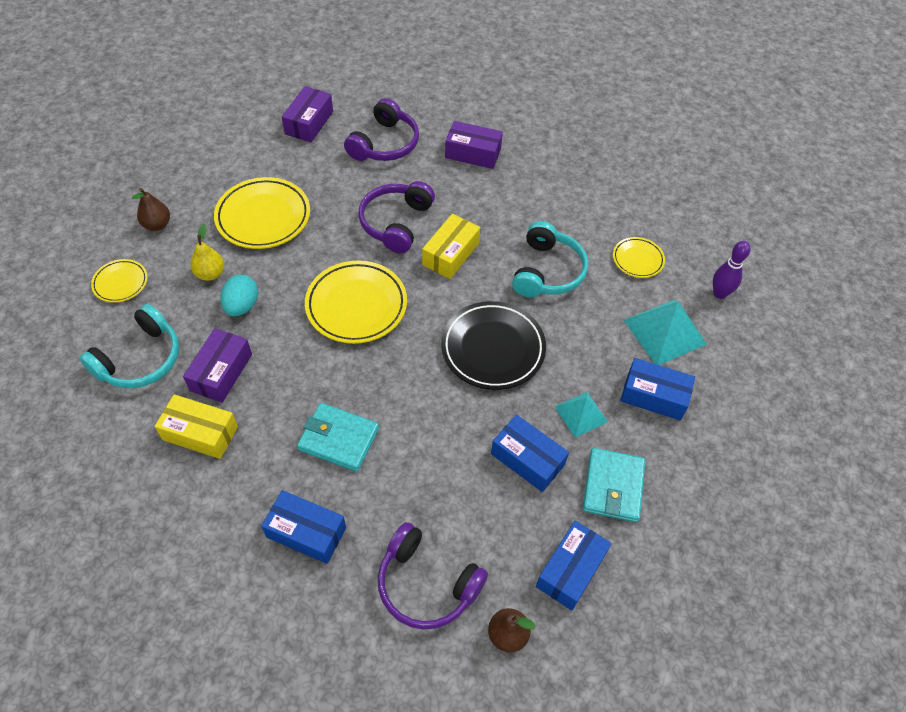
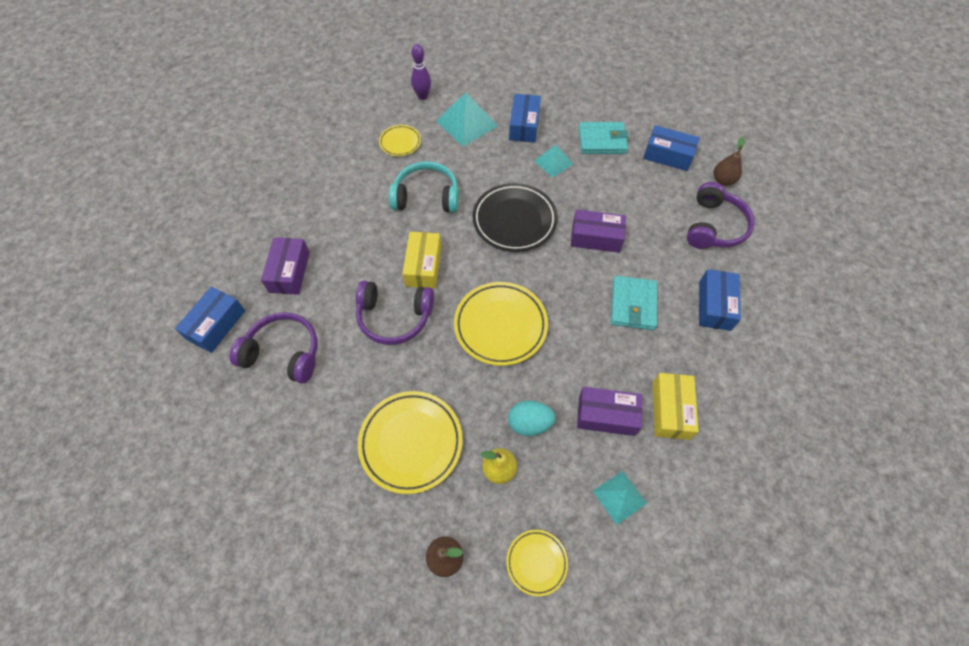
camera: 100 degrees left, 5 degrees up
(140, 359) = (619, 497): turquoise headphones -> turquoise pyramid
(309, 123) = (255, 441): purple box -> purple box (596, 237)
(451, 254) = (423, 266): yellow box -> yellow box turned 75 degrees clockwise
(527, 459) = (601, 187): blue box -> blue box (216, 325)

